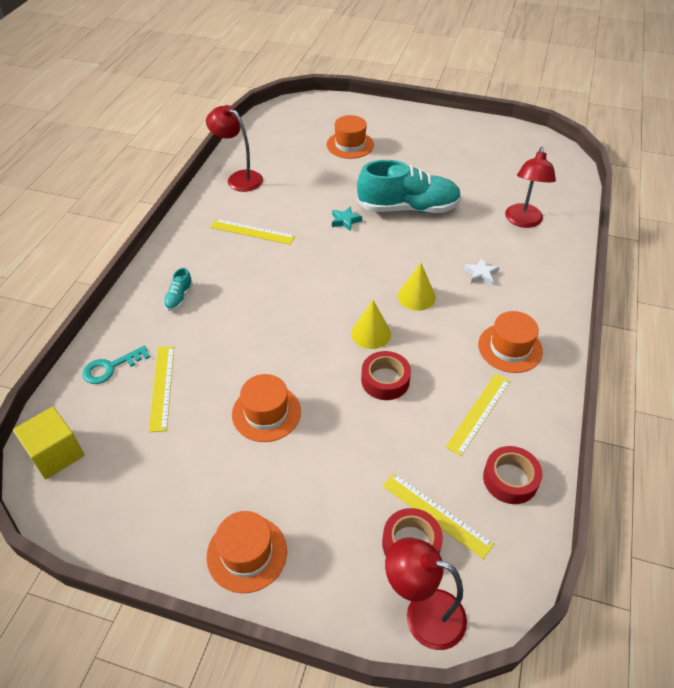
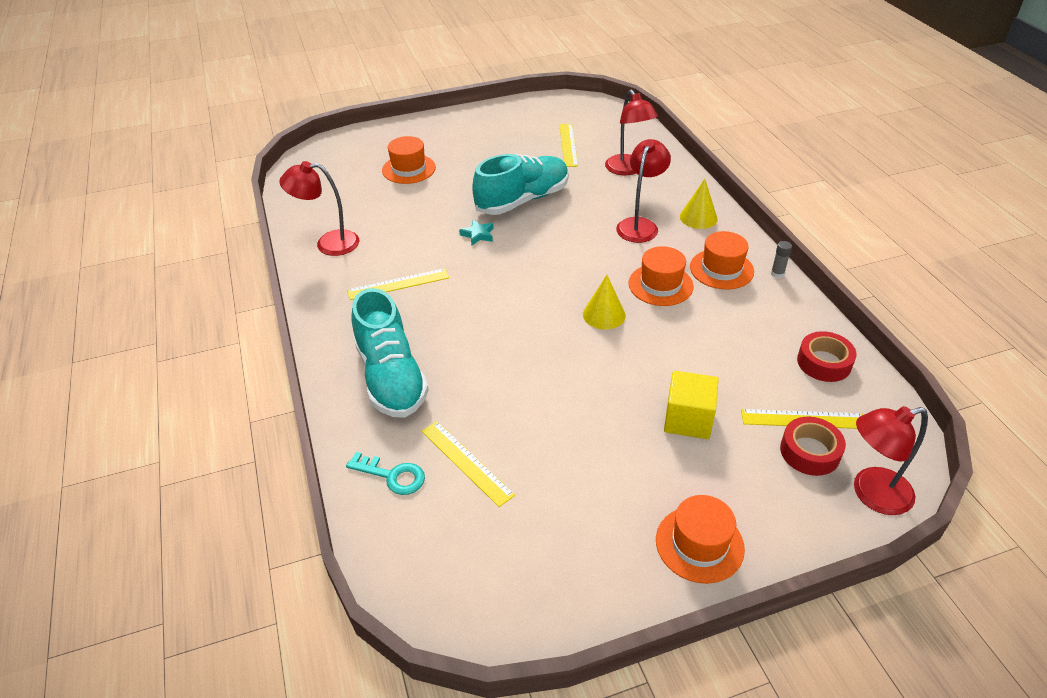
camera: 35 degrees left, 5 degrees down
(56, 454) = (427, 584): yellow cube -> yellow cube (688, 419)
(110, 367) = (392, 476): turquoise key -> turquoise key turned 90 degrees counterclockwise
(179, 298) = (391, 377): turquoise shoe -> turquoise shoe, size x2.49
(266, 413) = (588, 426): orange hat -> orange hat (660, 285)
(385, 380) = (656, 344): red tape -> none
(416, 296) = (608, 267): yellow cone -> yellow cone (698, 217)
(478, 413) = (751, 329): yellow ruler -> yellow ruler (568, 145)
(481, 274) = (640, 225): white star -> red lamp
(556, 379) = (777, 274): none -> grey glue stick

